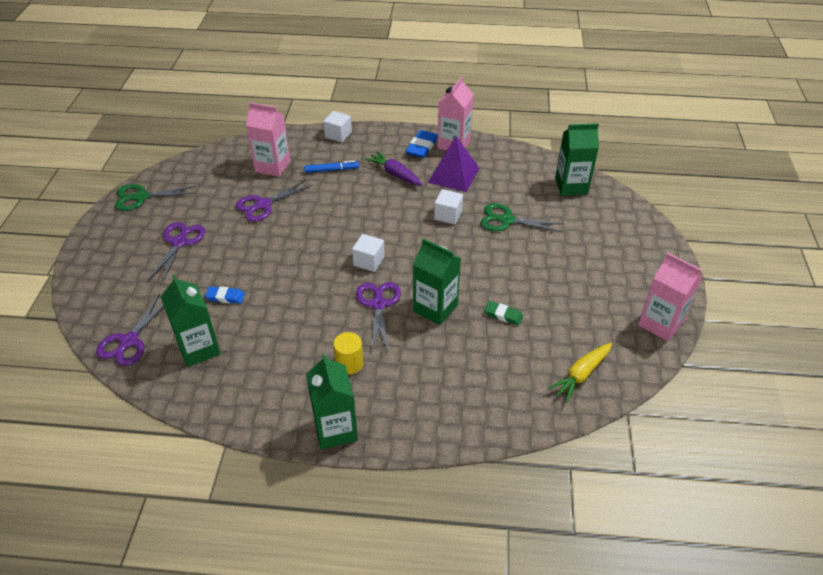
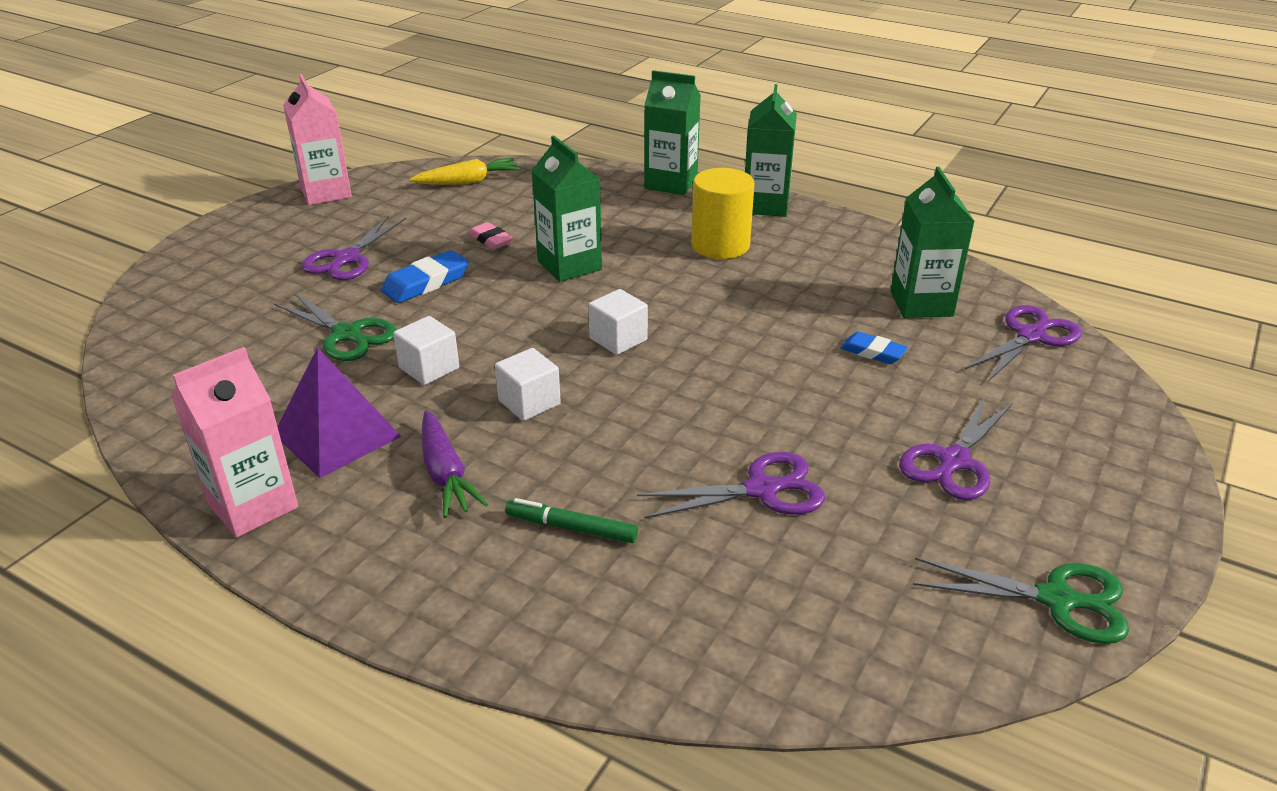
camera: 155 degrees left, 10 degrees down
(272, 166) = (705, 585): pink carton -> none
(331, 170) = (571, 528): blue marker -> green marker
(338, 135) = (486, 632): white cube -> white cube (529, 402)
(349, 363) = (720, 245): yellow cylinder -> yellow cylinder, size x1.58
(378, 304) = (642, 288): purple scissors -> purple scissors (346, 259)
(421, 147) = (326, 522): blue eraser -> blue eraser (426, 283)
(503, 315) = (491, 240): green eraser -> pink eraser
(571, 186) = (172, 353): green carton -> green carton (671, 183)

